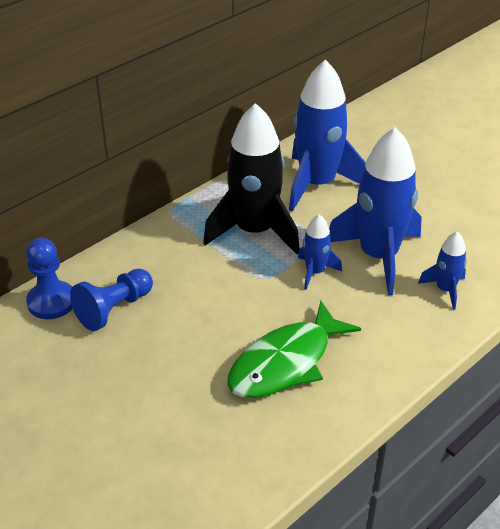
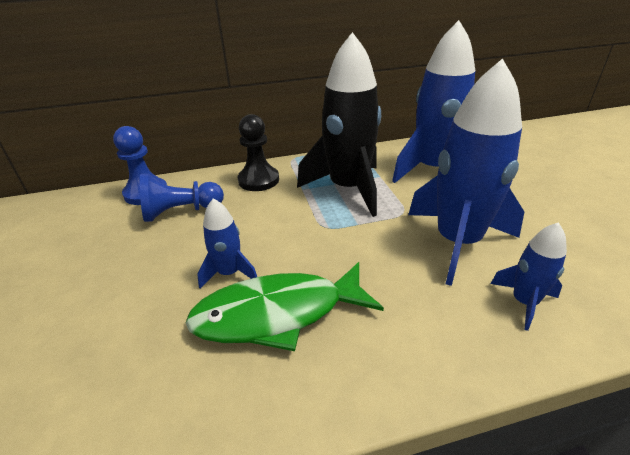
camera: 30 degrees right, 5 degrees down
(158, 249) = (258, 180): none -> black pawn
(315, 272) = (378, 236): blue rocket -> blue rocket (229, 273)

